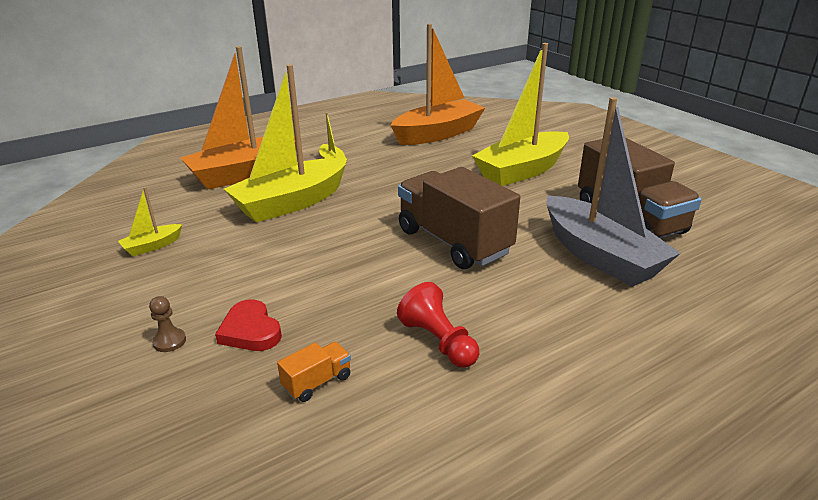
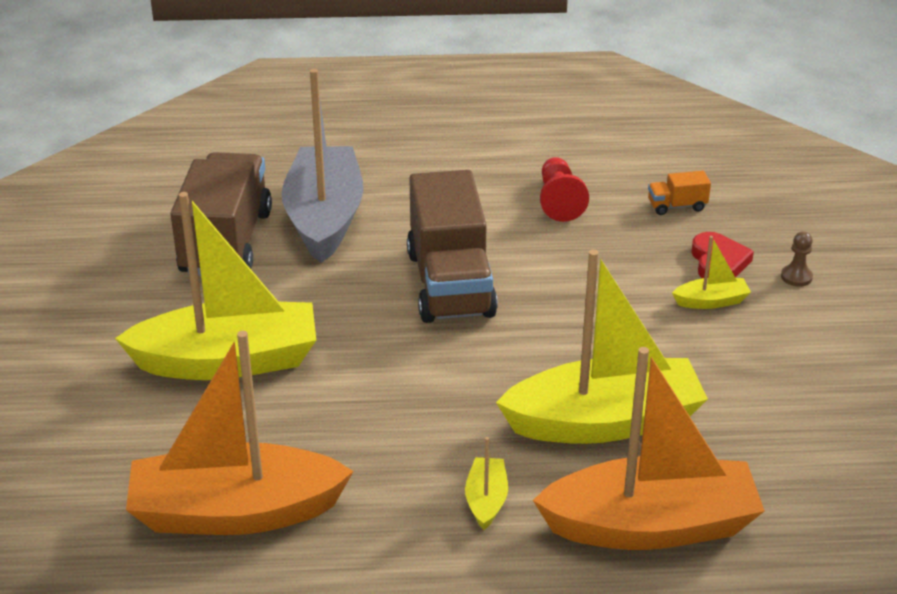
camera: 150 degrees left, 5 degrees up
(152, 246) = (814, 407): yellow boat -> yellow boat (711, 301)

